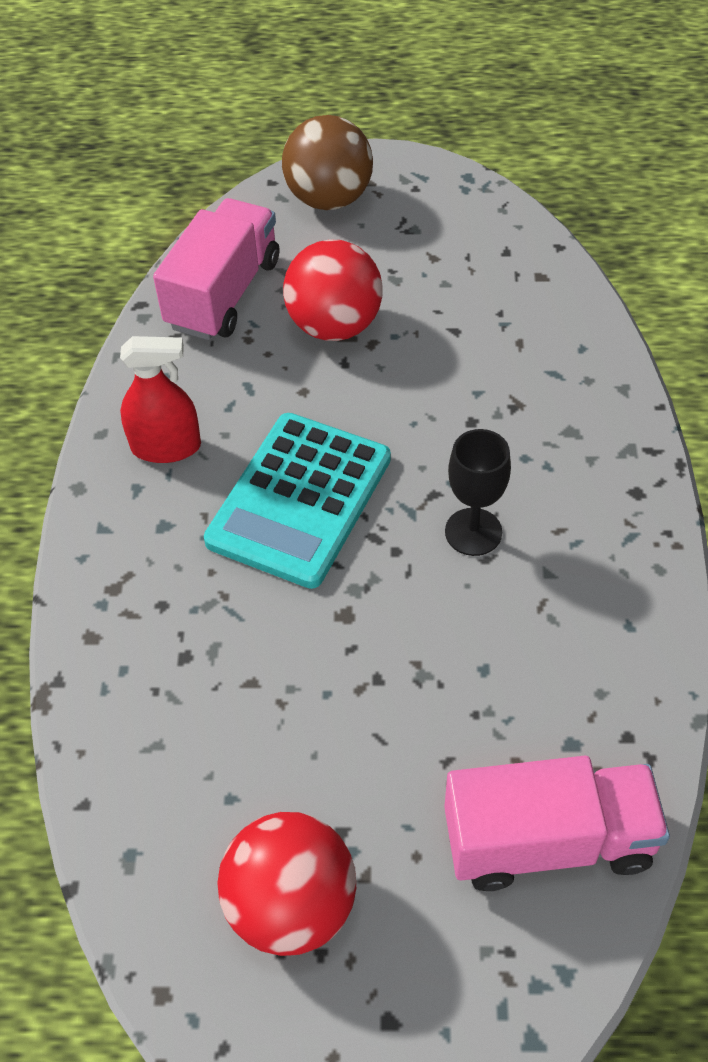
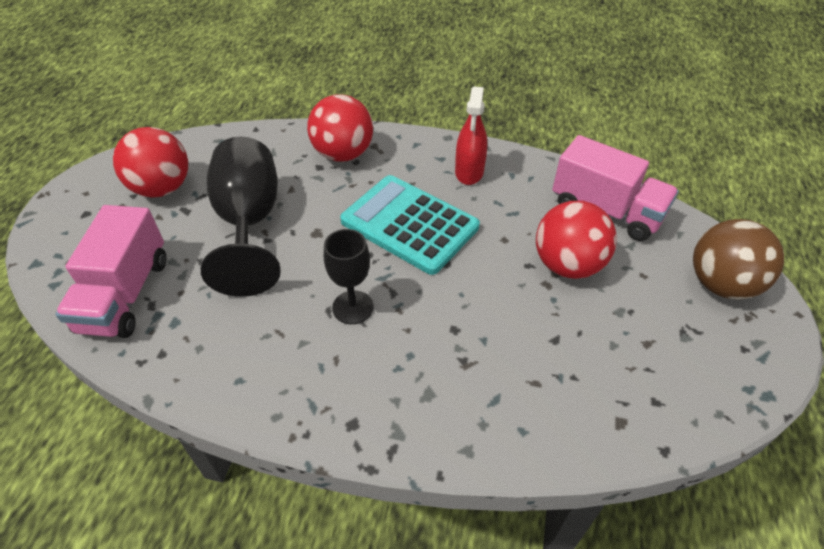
camera: 100 degrees right, 5 degrees down
(145, 628) = (343, 154): none -> red ball
(347, 717) = (249, 223): none -> black goblet

